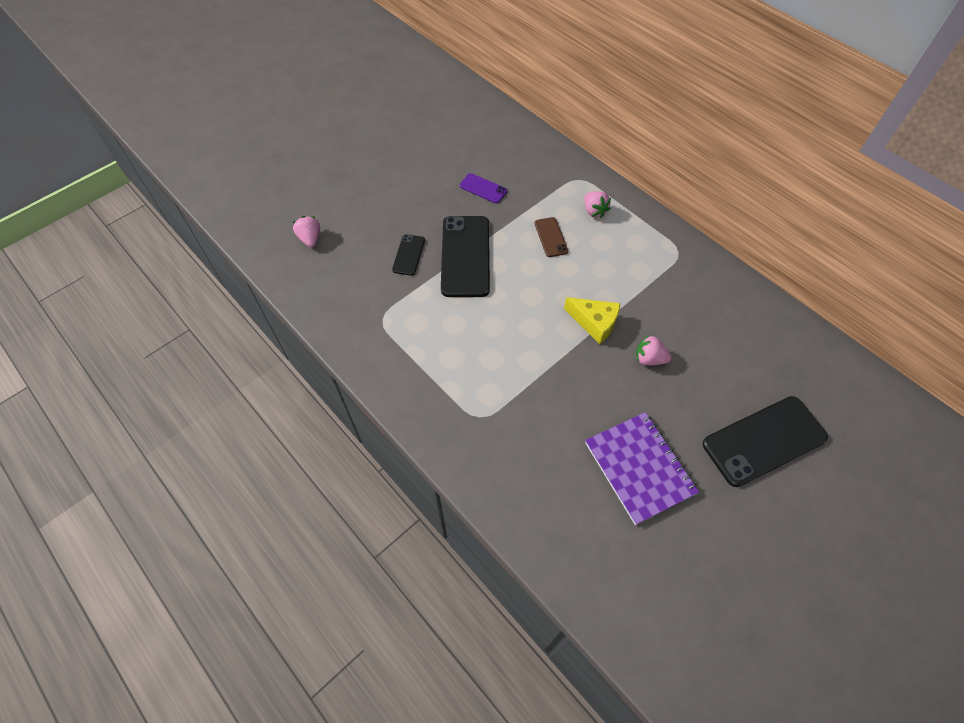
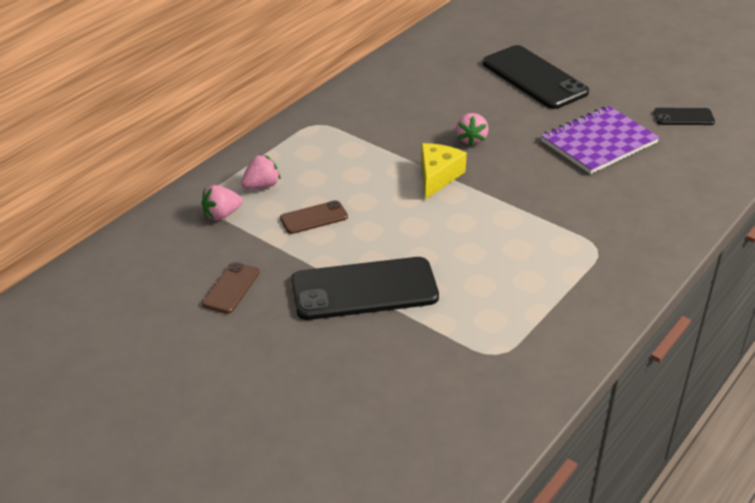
camera: 100 degrees left, 20 degrees down
(310, 239) = (371, 471): pink strawberry -> pink strawberry (222, 215)
(408, 255) = (376, 346): black phone -> black phone (683, 117)
(483, 188) = (231, 288): purple phone -> brown phone

